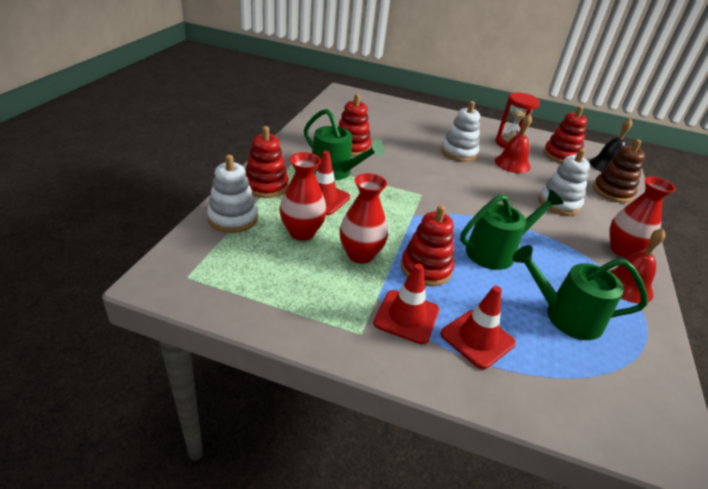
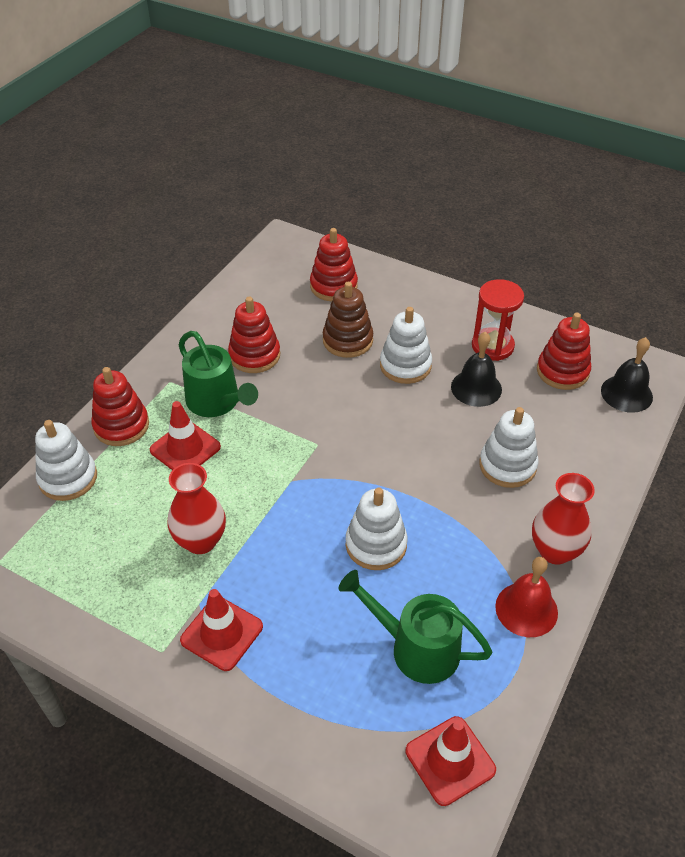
camera: 15 degrees right, 10 degrees up
(302, 232) = (142, 503): red vase -> none
(425, 268) = (272, 566): red stacking toy -> red stacking toy (333, 286)
(477, 338) = (291, 669): red traffic cone -> red traffic cone (450, 760)
(496, 251) = (376, 545): green watering can -> white stacking toy
(512, 163) = (476, 388): red bell -> black bell
(612, 192) = (604, 445): brown stacking toy -> brown stacking toy (347, 340)

